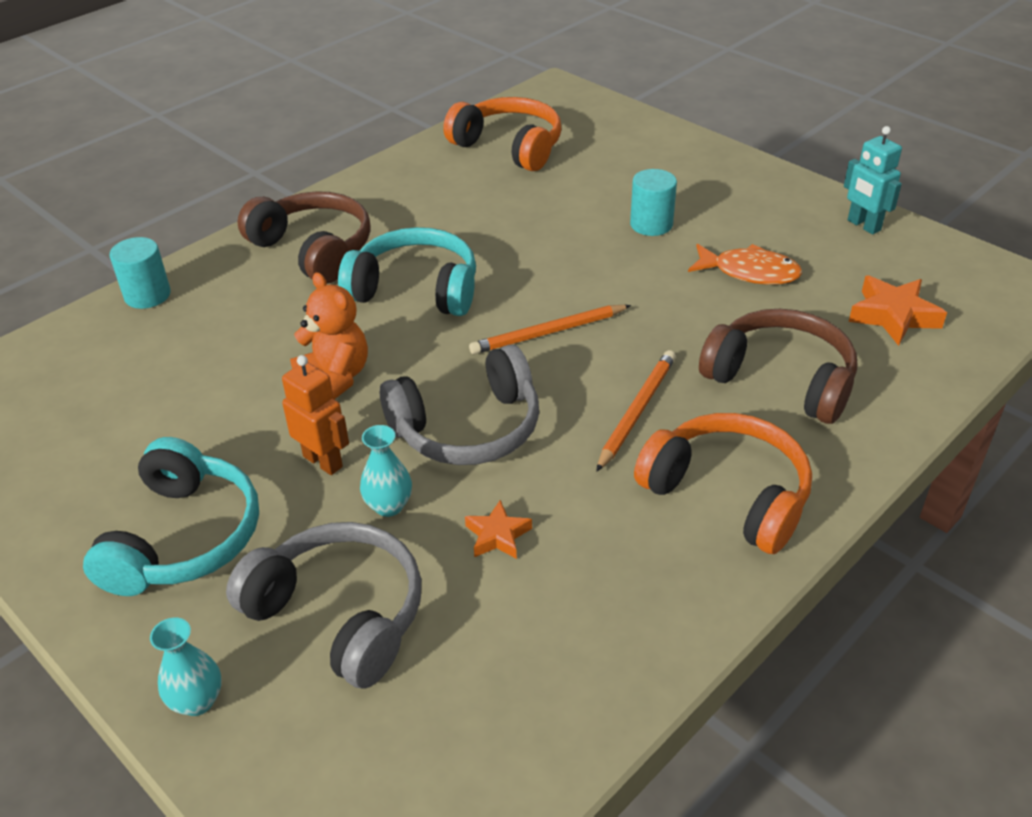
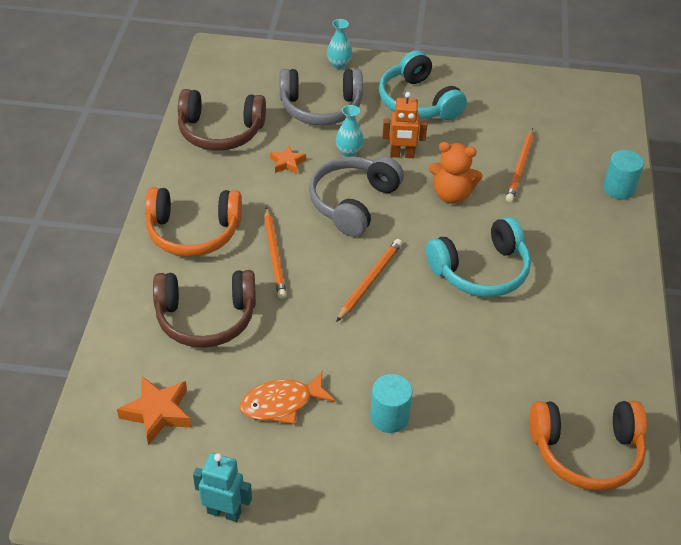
camera: 140 degrees right, 5 degrees up
(207, 369) = (520, 167): none -> orange pencil
(313, 250) = (580, 267): brown headphones -> brown headphones (220, 132)

